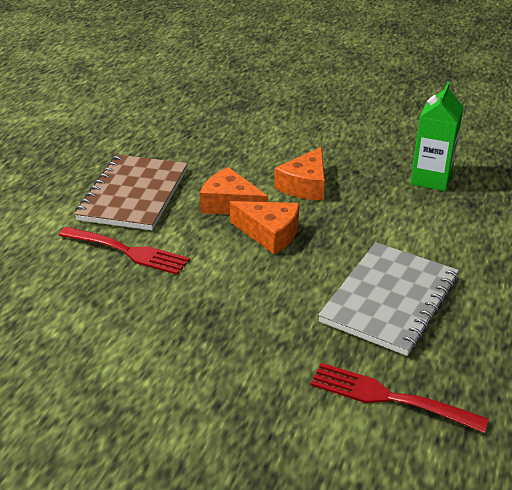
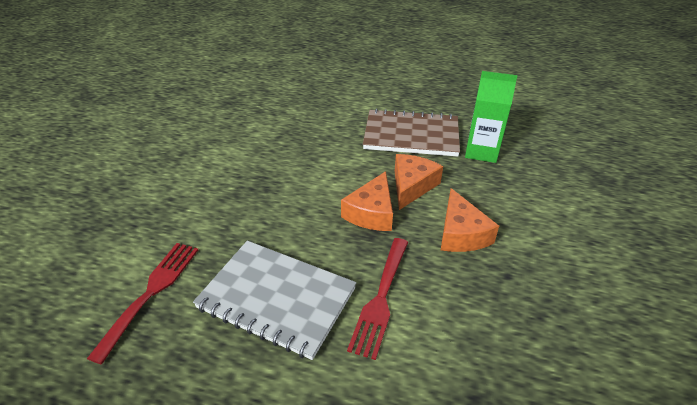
camera: 85 degrees right, 5 degrees up
(128, 251) = (336, 142): red fork -> red fork (381, 298)
(305, 185) = (461, 233): orange cheese -> orange cheese turned 120 degrees counterclockwise
(431, 179) = (520, 353): green carton -> green carton (481, 152)

